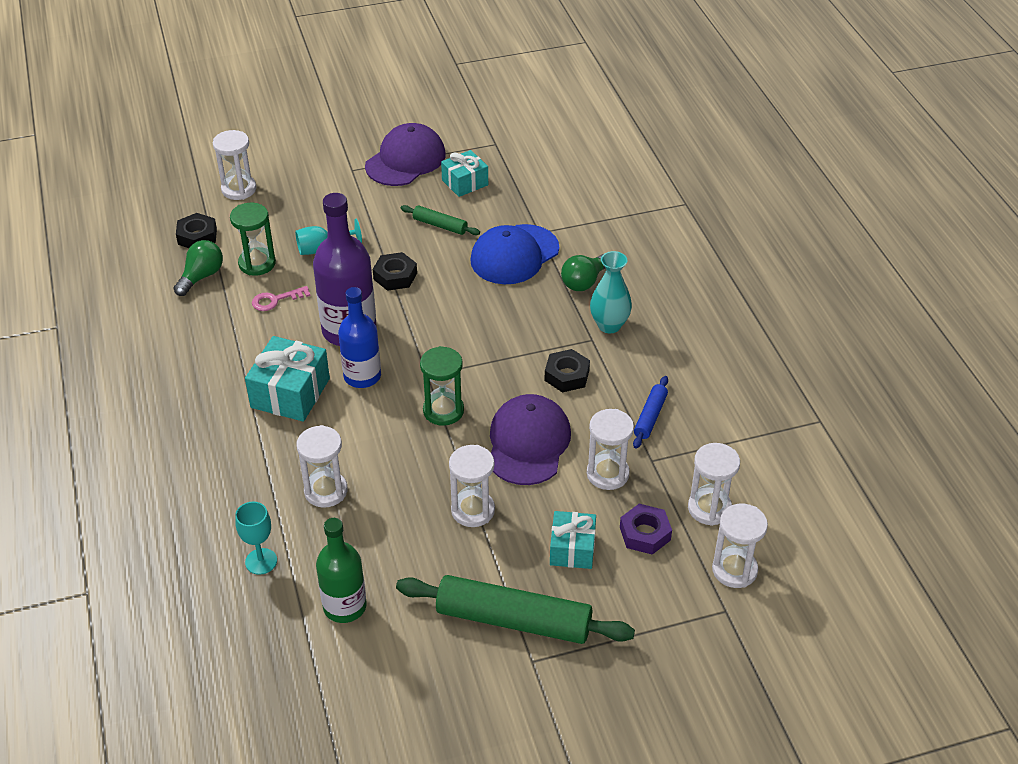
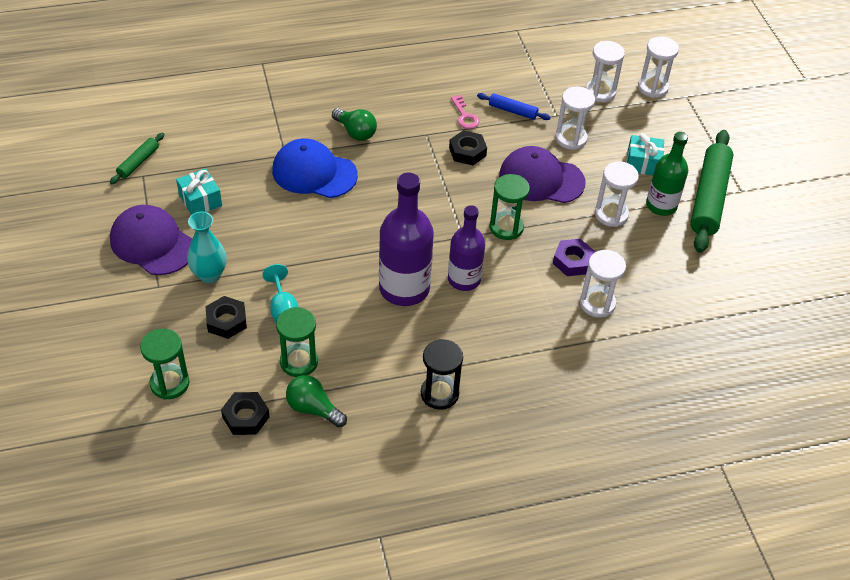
camera: 90 degrees left, 5 degrees up
(209, 361) = (439, 394): none -> black hourglass
(239, 189) = (170, 383): white hourglass -> green hourglass
(261, 561) = (674, 344): turquoise goblet -> none
(275, 300) = (356, 345): pink key -> pink key (465, 116)
(290, 393) = (483, 330): turquoise gift -> none
(344, 606) = (710, 291): green bottle -> green bottle (661, 205)
(362, 376) = (464, 279): blue bottle -> purple bottle
(395, 276) = (332, 255): black nut -> black nut (226, 321)
(440, 225) = (263, 221): green rolling pin -> green rolling pin (138, 162)
(514, 255) = (314, 173): blue cap -> blue cap turned 150 degrees clockwise
(609, 325) = (410, 123): turquoise vase -> turquoise vase (209, 275)
(645, 533) = (625, 126): purple nut -> purple nut (572, 261)

